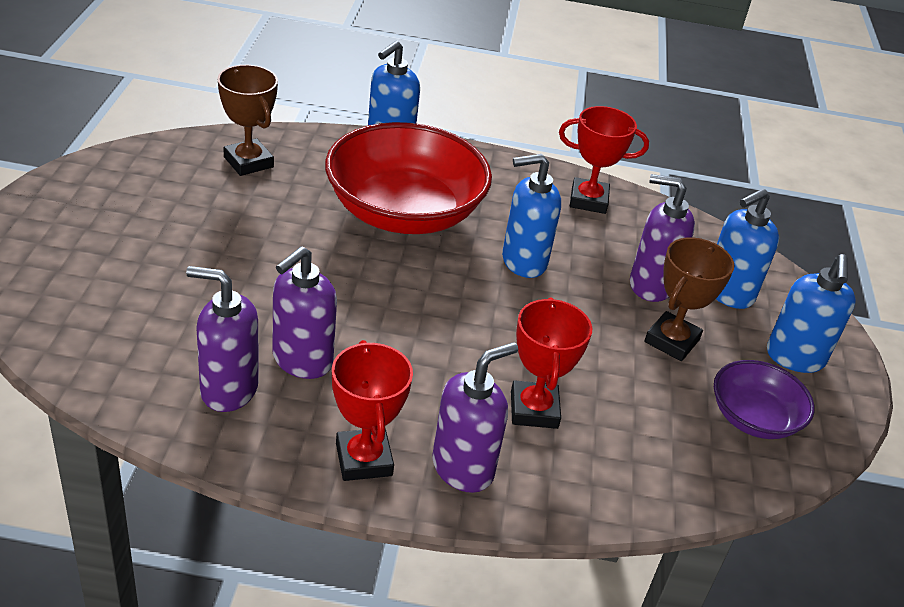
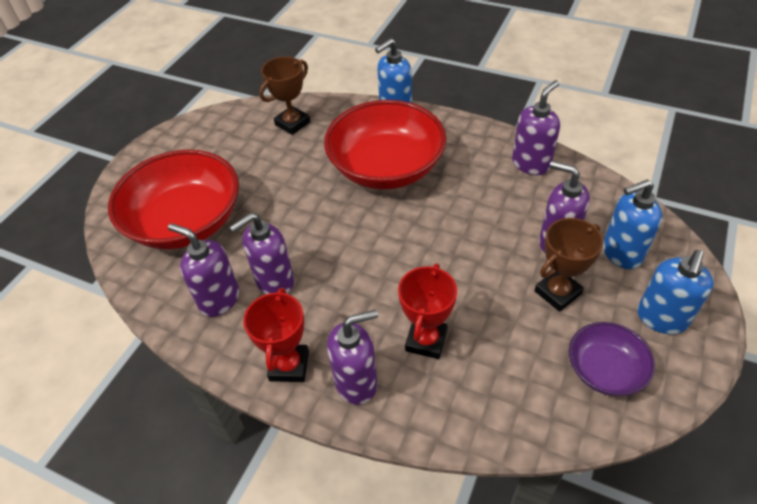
camera: 25 degrees right, 10 degrees up
(135, 295) = (186, 222): none -> red bowl
(248, 162) = (292, 123): brown trophy -> brown trophy turned 60 degrees clockwise
(523, 262) = (461, 214): blue soap dispenser -> none
(588, 200) = (531, 164): red trophy -> purple soap dispenser

